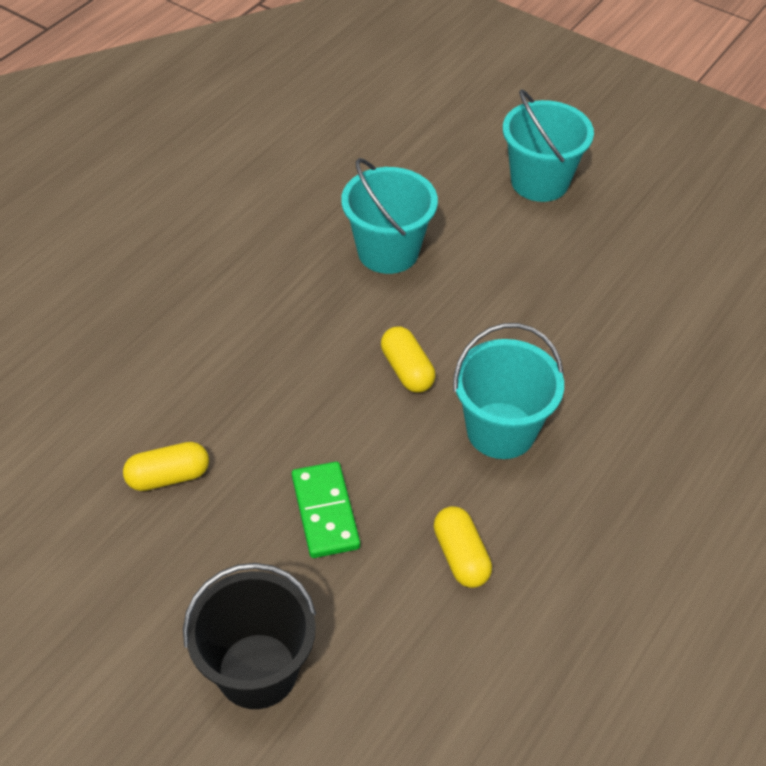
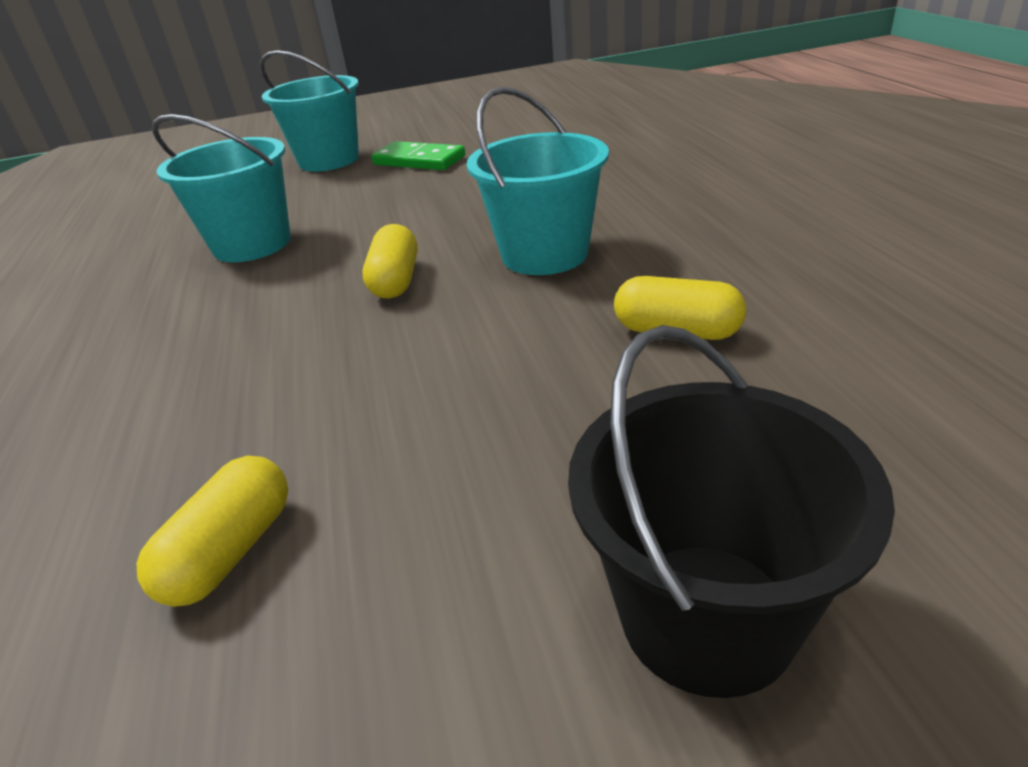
camera: 45 degrees left, 15 degrees down
(325, 512) = (495, 411): green domino -> green domino (419, 161)
(407, 370) = (395, 281): yellow capsule -> yellow capsule turned 75 degrees clockwise

